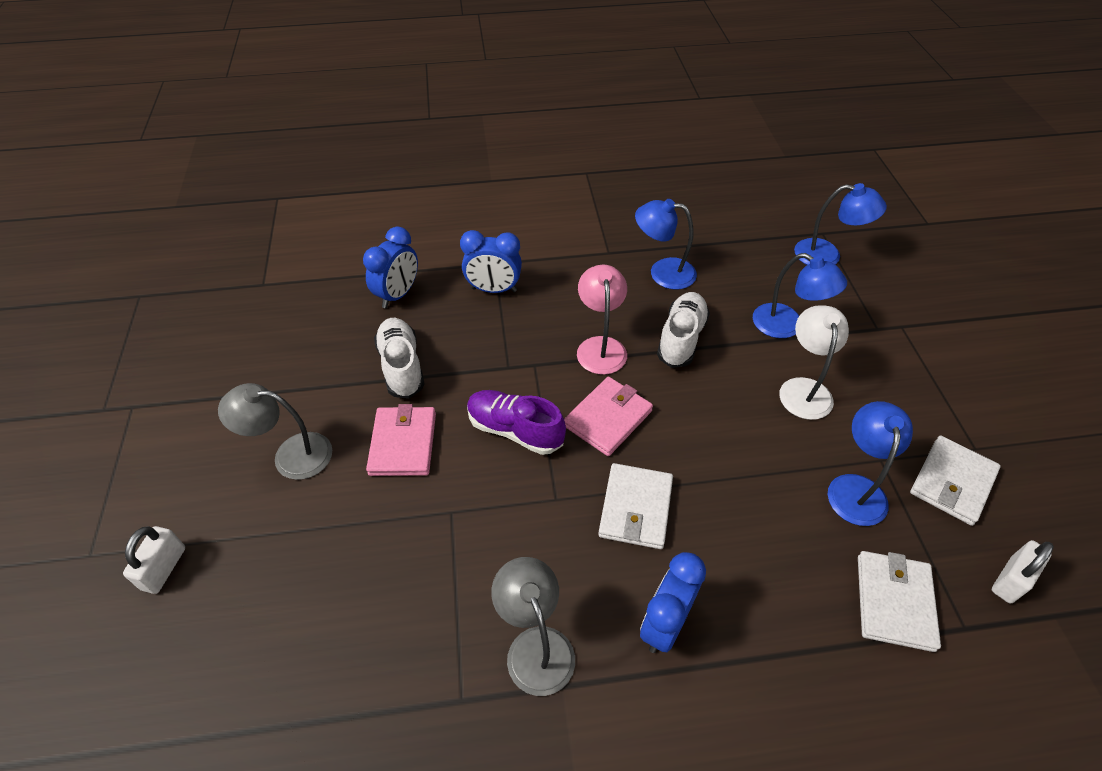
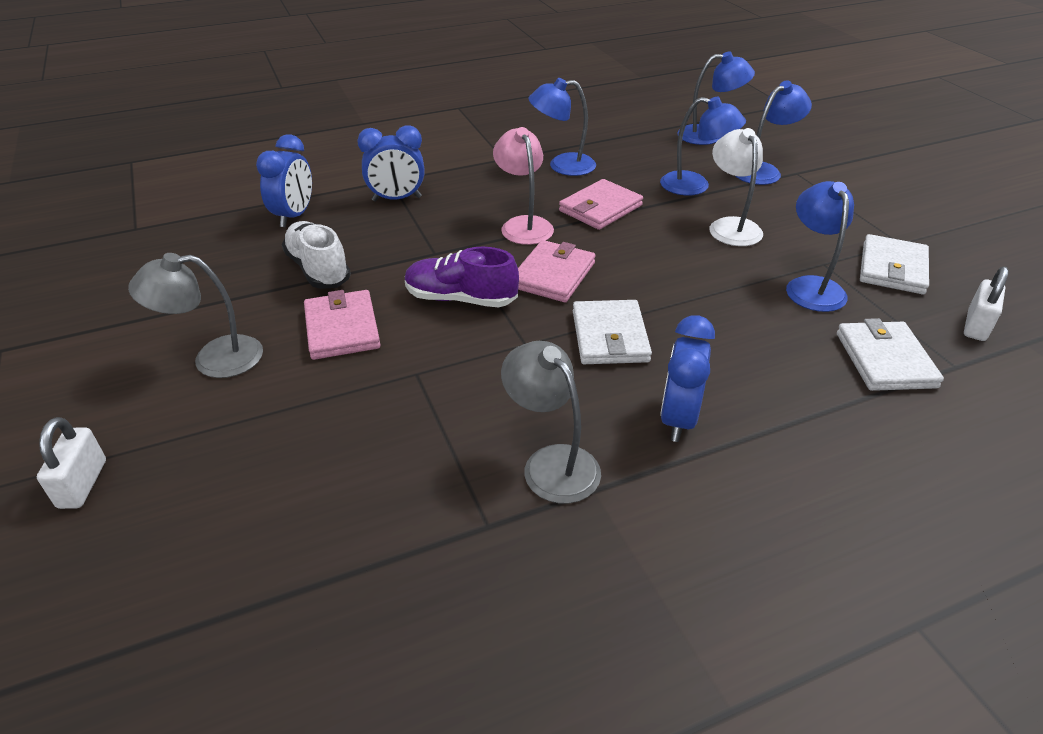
camera: 15 degrees left, 10 degrees down
(681, 339) = (600, 208): white shoe -> pink wallet
(867, 317) = (763, 171): none -> blue lamp

